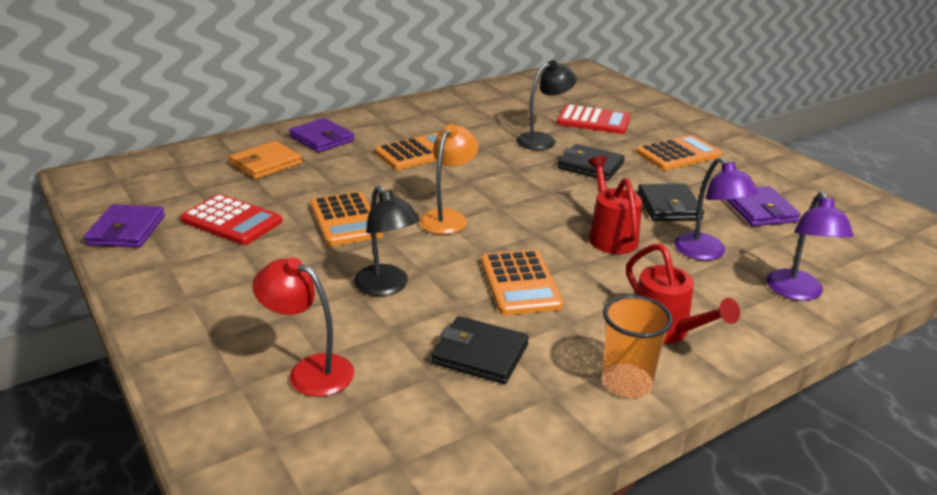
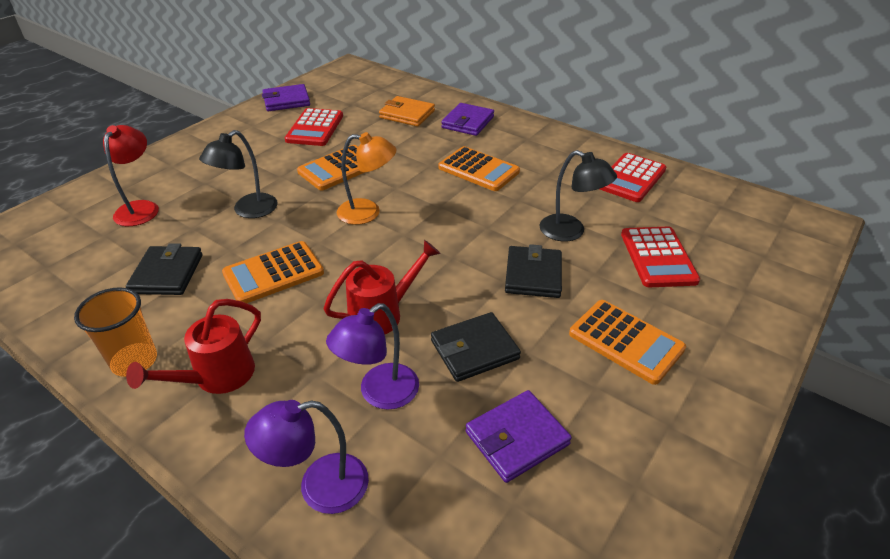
camera: 70 degrees right, 10 degrees up
(486, 102) = (631, 178): none -> red calculator

